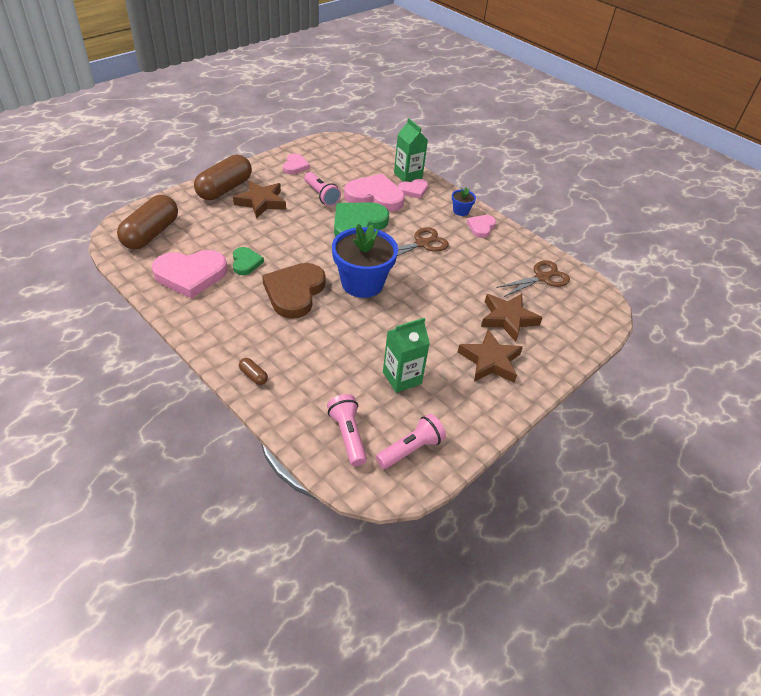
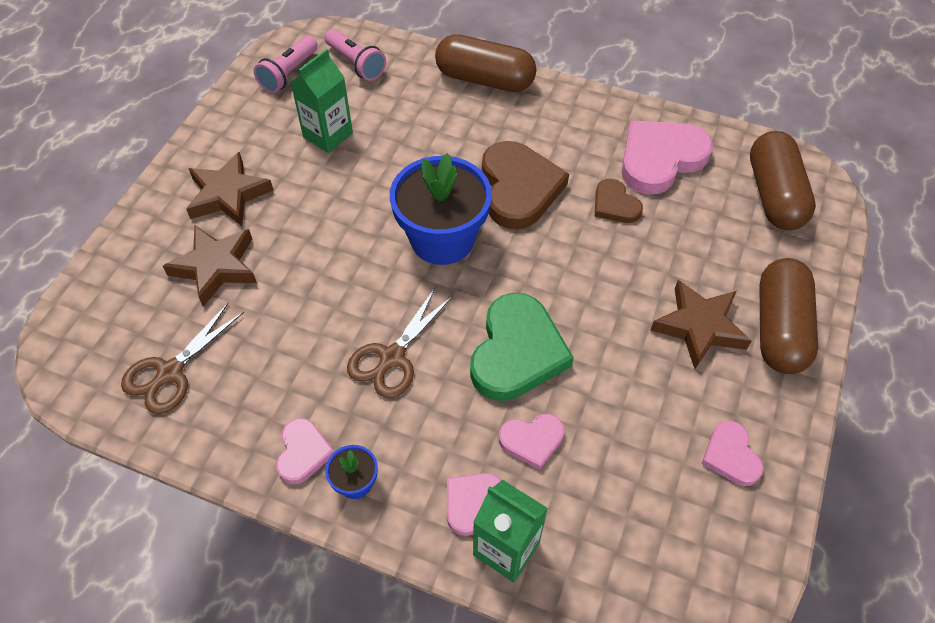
camera: 160 degrees right, 10 degrees up
(246, 263) = (615, 205): green heart -> brown heart
(253, 376) = (485, 79): brown capsule -> brown capsule, size x2.48
(321, 195) = (622, 394): pink flashlight -> none
(374, 197) = (532, 440): pink heart -> pink heart, size x0.53

